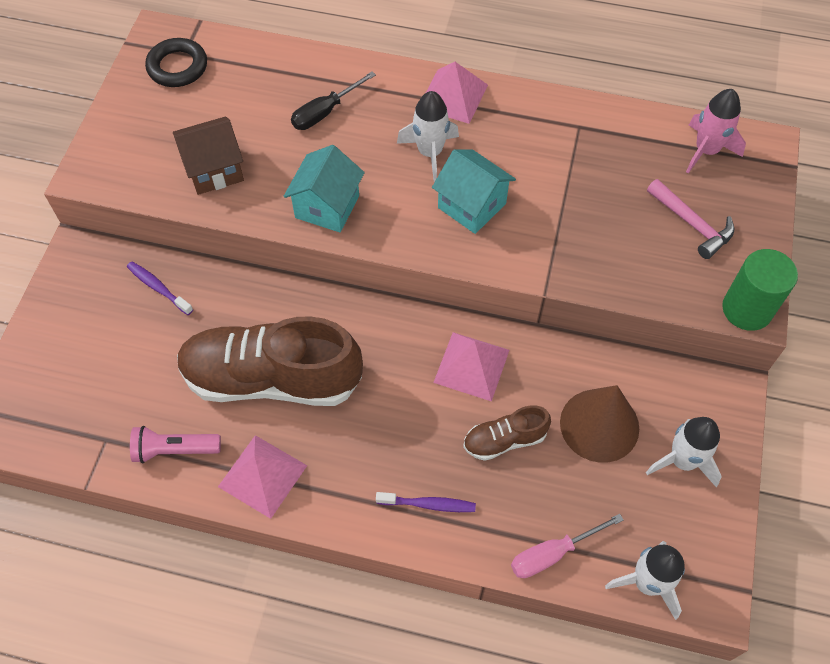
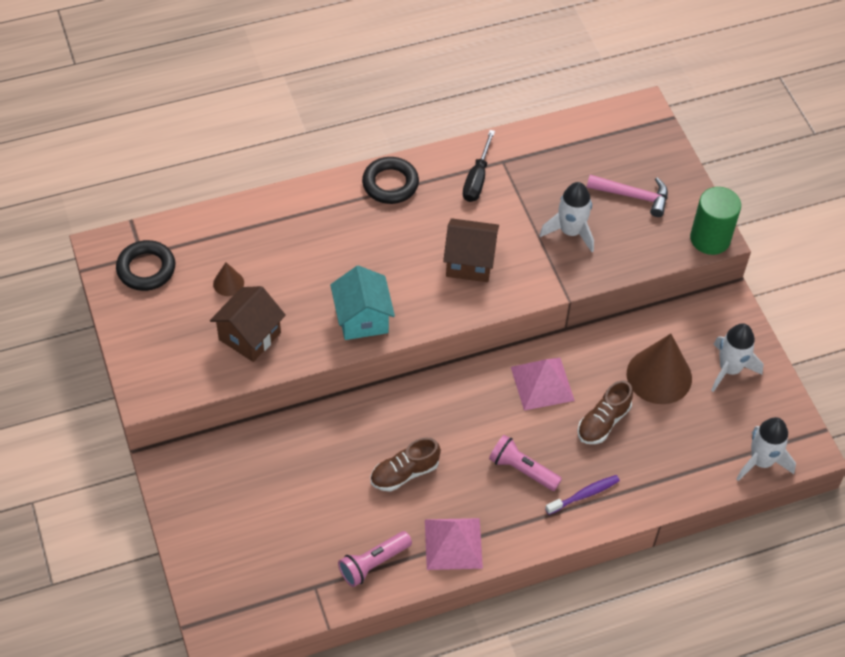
camera: 35 degrees left, 5 degrees down
(158, 288) = (259, 456): purple toothbrush -> none
(235, 113) = (228, 283): none -> brown cone
(272, 378) = (404, 473): brown shoe -> brown shoe, size x0.46
(325, 112) = (300, 246): black screwdriver -> black screwdriver (477, 179)
(386, 441) = (522, 469): none -> pink flashlight
(430, 153) = (407, 237): white rocket -> white rocket (570, 232)
(453, 96) = (390, 184): pink pyramid -> black ring
(471, 205) = (469, 262): turquoise house -> brown house
(553, 553) = (689, 478): pink screwdriver -> none
(706, 150) = (605, 135): pink rocket -> none

